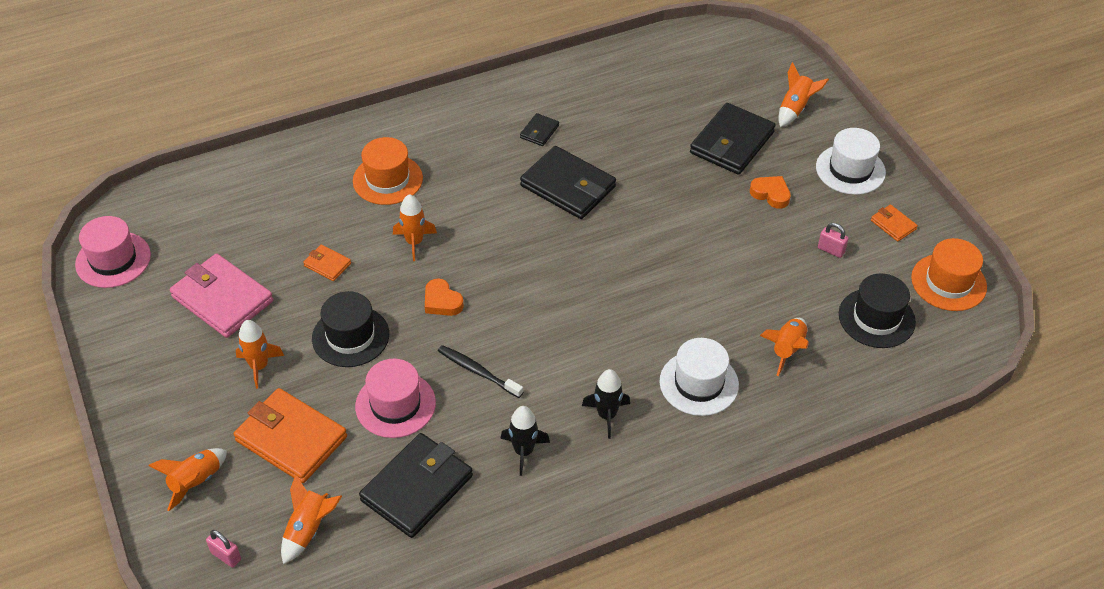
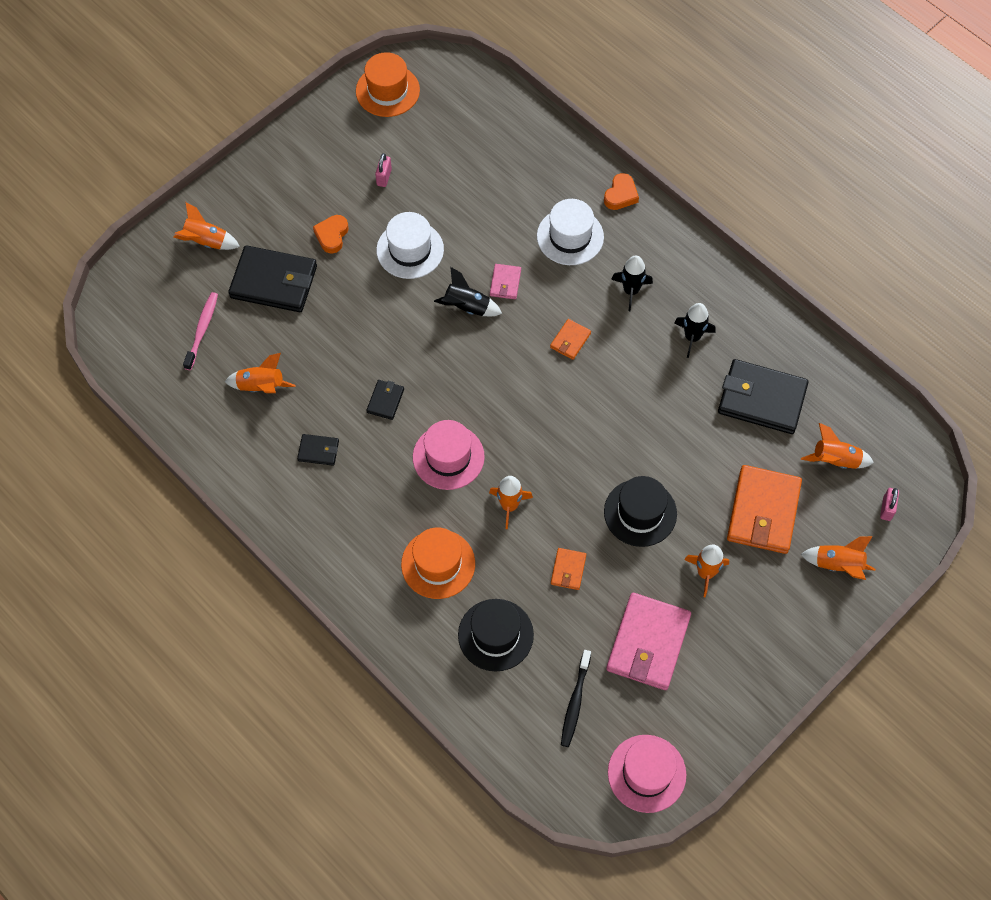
camera: 110 degrees left, 15 degrees up
(395, 404) = (693, 447): pink hat -> pink hat (448, 457)
(442, 301) = (569, 454): orange heart -> orange heart (621, 195)
(478, 371) = (631, 398): black toothbrush -> black toothbrush (575, 702)
(568, 186) = (385, 401): black wallet -> black wallet, size x0.47
(645, 272) = (467, 307): none -> black rocket
(661, 310) = (505, 283): none -> pink wallet
(698, 87) = (202, 330): none -> pink toothbrush
(787, 350) = (508, 185): orange rocket -> orange rocket (261, 386)
(850, 170) = (276, 182): white hat -> white hat (410, 250)
(876, 318) = (448, 132): black hat -> black hat (495, 635)
(893, 225) = (335, 139): orange wallet -> orange wallet (570, 340)

